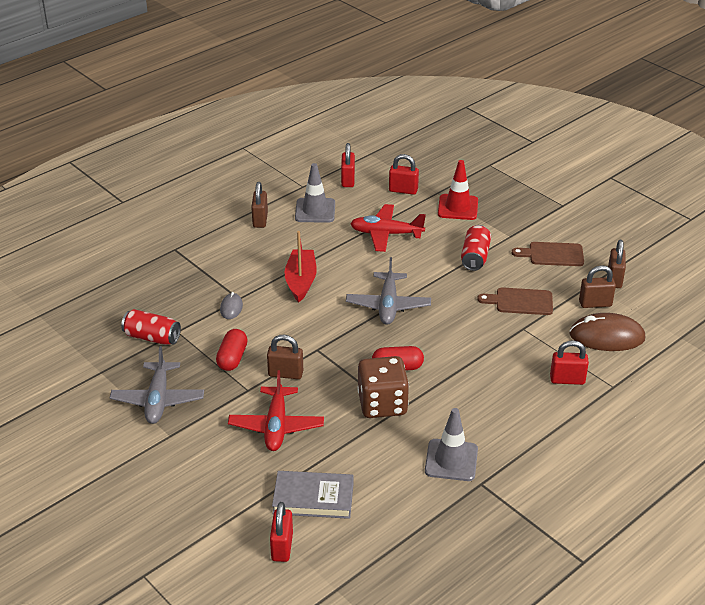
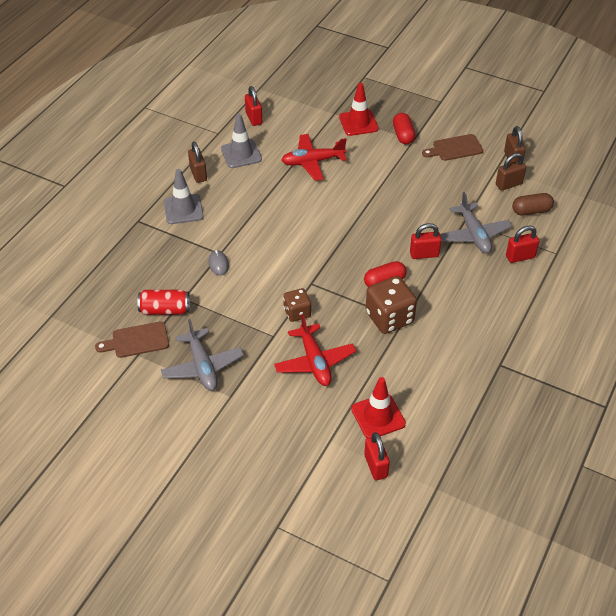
camera: 20 degrees left, 10 degrees up
(232, 358) = (245, 310): red capsule -> red capsule (403, 135)
(285, 374) = (297, 312): brown padlock -> brown dice
(301, 281) = (264, 224): red boat -> none
(313, 498) = (378, 416): grey book -> red traffic cone
(388, 305) = (348, 227): grey plane -> grey plane (474, 234)
(403, 190) = (305, 117): red padlock -> red padlock (424, 254)
(451, 460) = (467, 351): grey traffic cone -> grey traffic cone (183, 209)
(475, 257) = (395, 165): red can -> none
(520, 302) = (451, 197): brown cutting board -> brown cutting board (137, 340)
(606, 336) = (531, 211): brown mouse -> brown capsule

